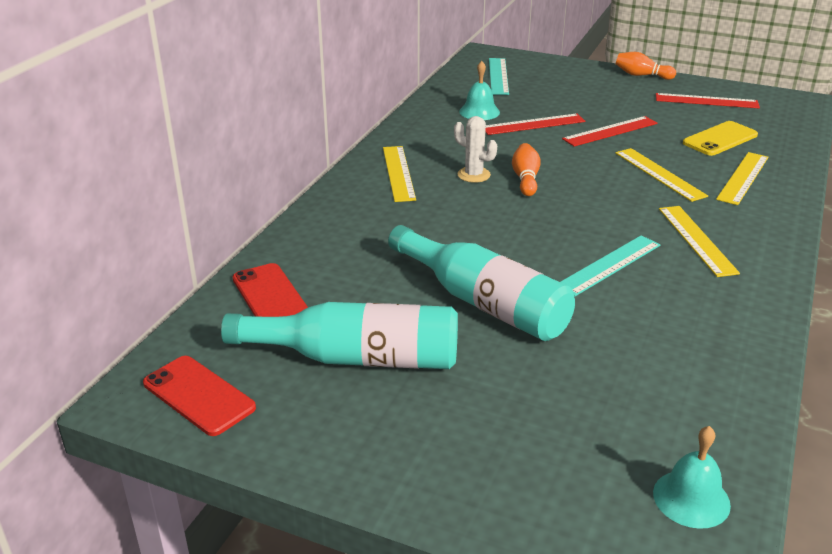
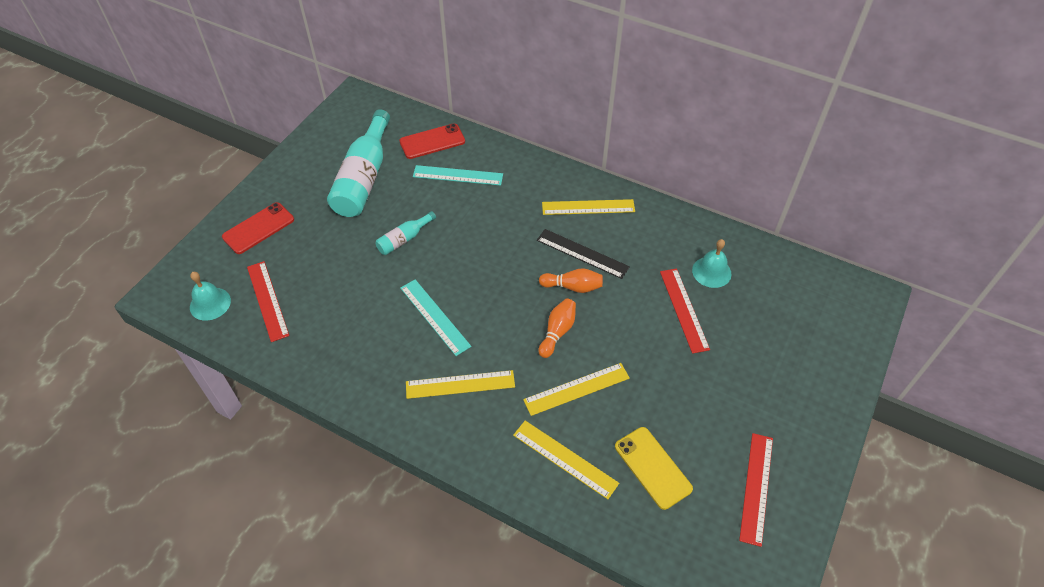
camera: 95 degrees right, 20 degrees up
(199, 395) = (350, 119): red phone -> red phone (258, 228)
(473, 175) = (582, 253): white cactus -> black ruler
(484, 302) = (404, 239): turquoise bottle -> turquoise bottle, size x0.48
(498, 76) = (806, 298): turquoise ruler -> turquoise ruler (458, 175)
(610, 131) = (670, 370): red ruler -> red ruler (267, 300)
(641, 75) = (829, 439): orange bowling pin -> orange bowling pin (557, 332)

